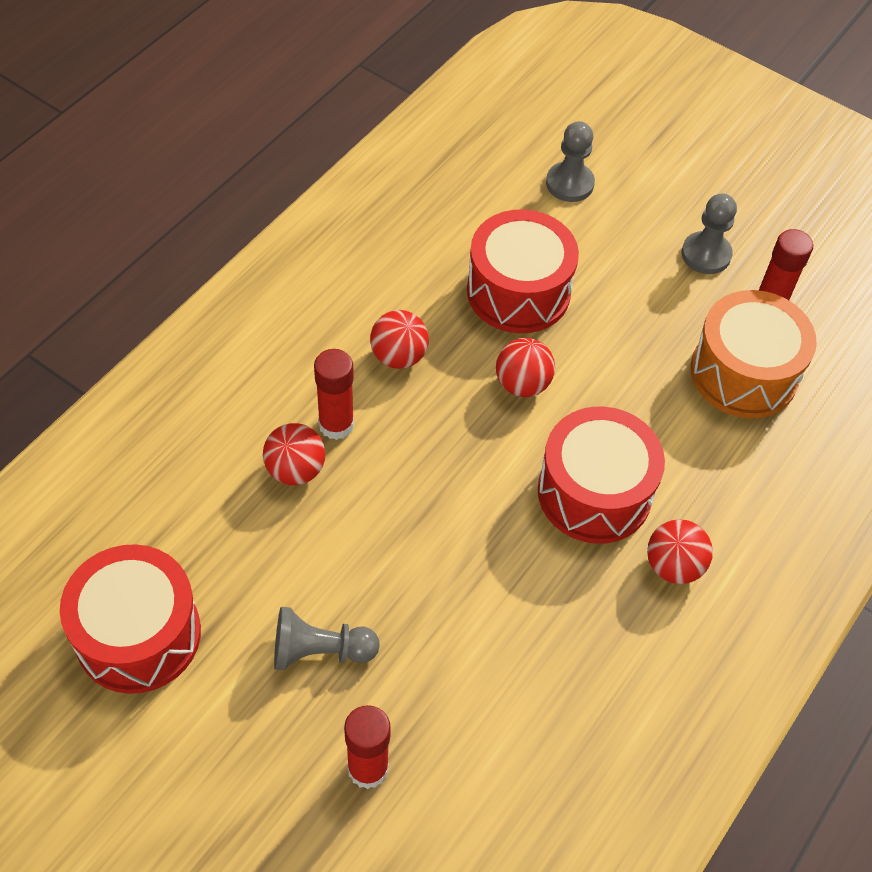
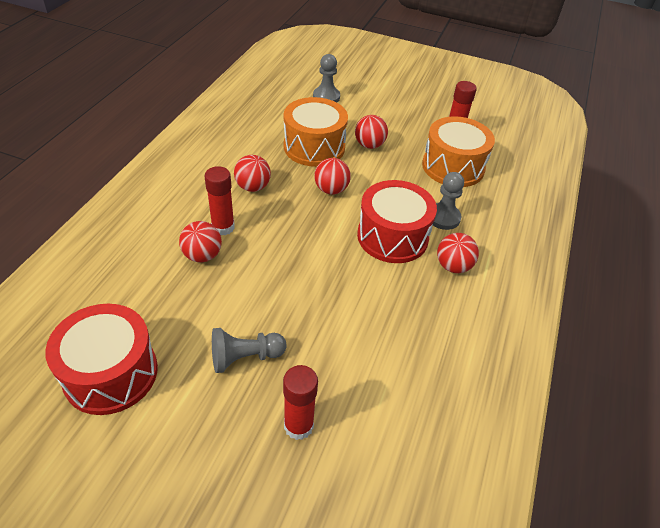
camera: 15 degrees left, 10 degrees down
(518, 291) = (314, 147): red drum -> orange drum
(613, 303) = (369, 145): none -> red ball
(706, 254) = (411, 118): grey pawn -> grey pawn (443, 217)

